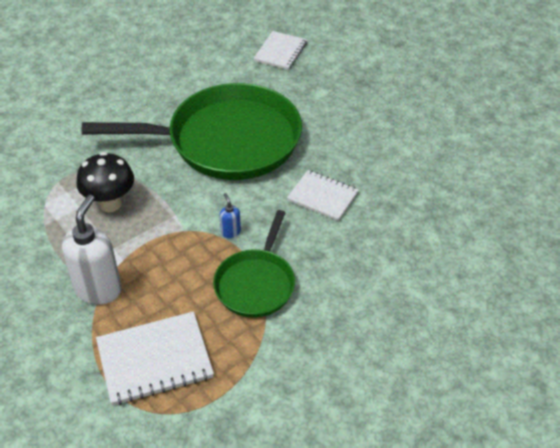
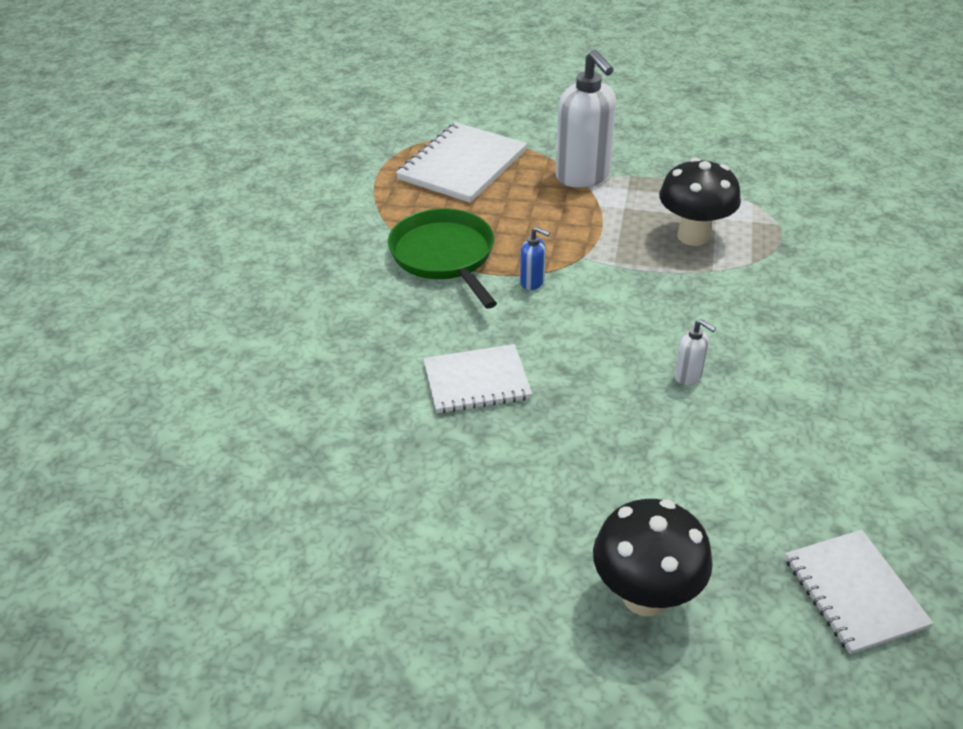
camera: 140 degrees right, 5 degrees down
(227, 140) = (688, 376): green pan -> white soap dispenser
(349, 88) = (645, 596): none -> black mushroom

